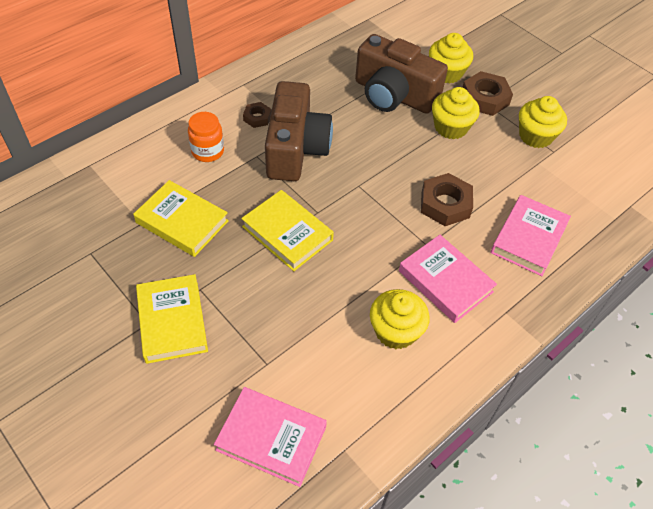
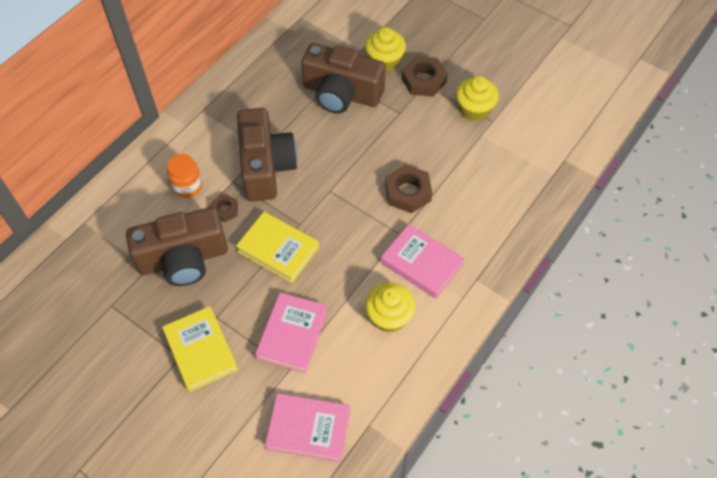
camera: 10 degrees left, 5 degrees up
(182, 222) = (183, 259): yellow book -> brown camera
(257, 117) = (223, 143): brown nut -> brown nut (225, 210)
(451, 127) = (399, 116): yellow cupcake -> none
(528, 238) = (484, 209): pink book -> pink book (292, 334)

